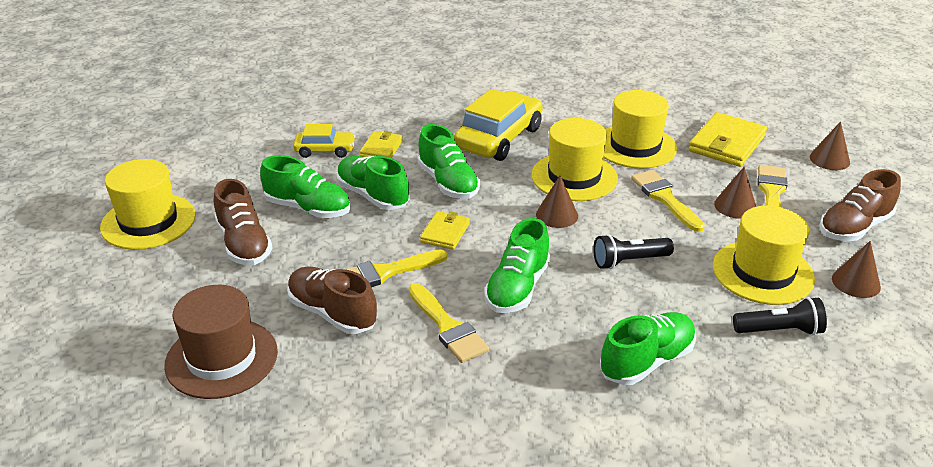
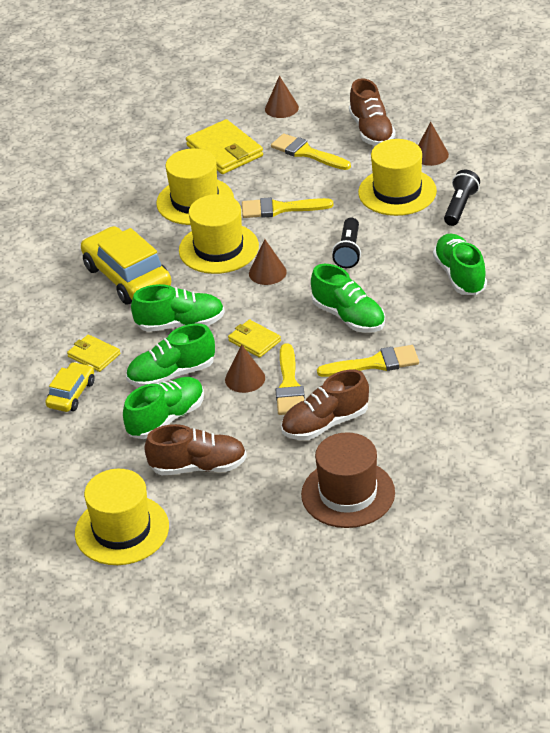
camera: 65 degrees left, 5 degrees up
(735, 206) = (312, 177): brown cone -> brown cone (245, 378)

